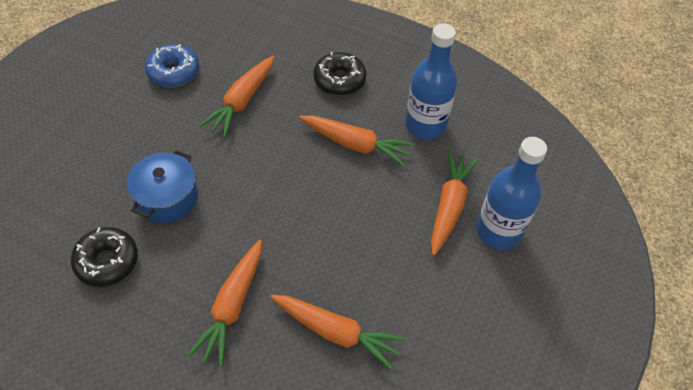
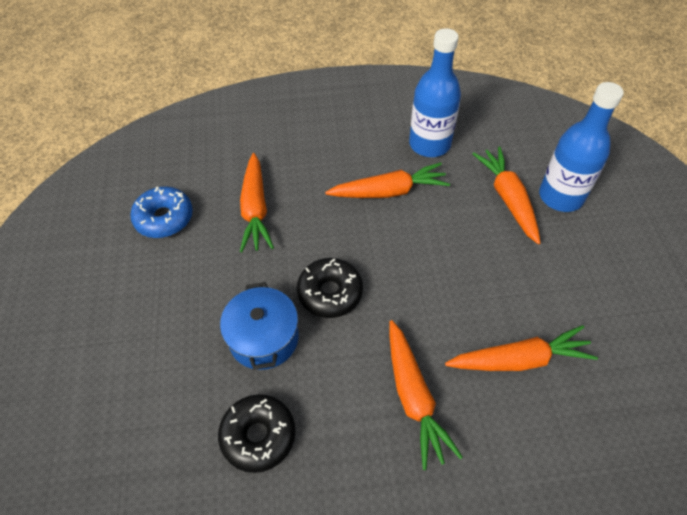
camera: 30 degrees left, 0 degrees up
(339, 80) = (326, 145): black donut -> black donut (330, 293)

